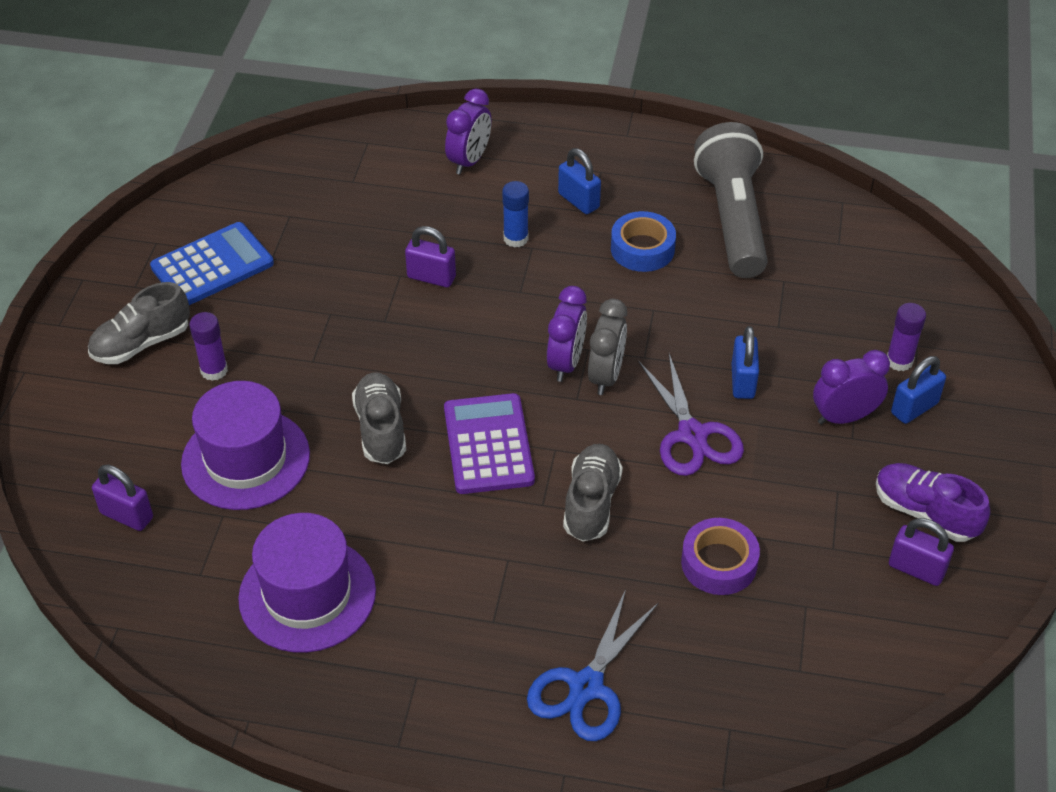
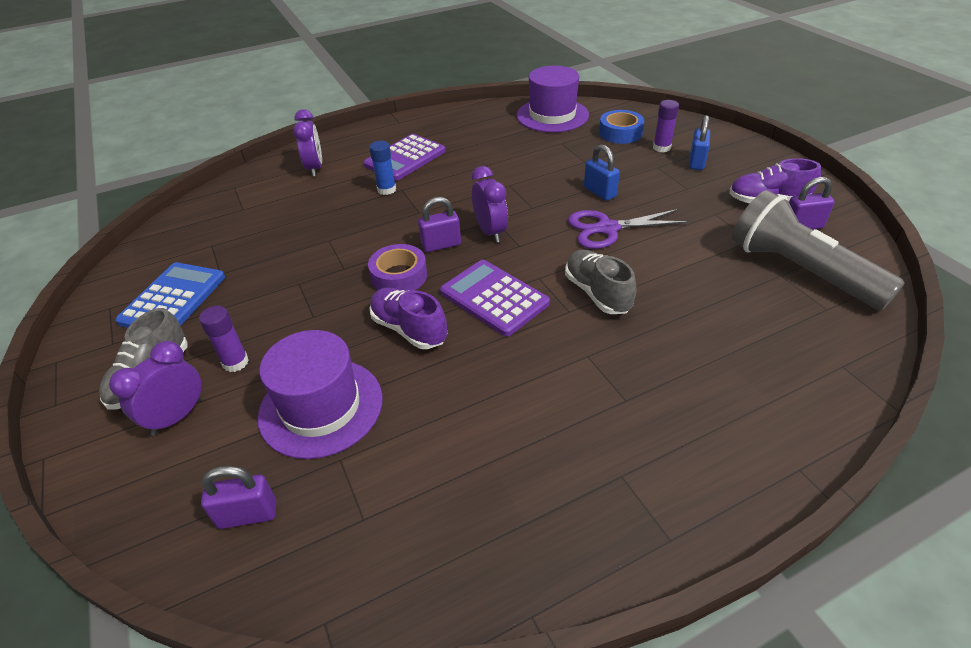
camera: 35 degrees left, 5 degrees down
(307, 594) = (472, 473): purple hat -> purple hat (552, 115)
(381, 429) = (409, 329): grey shoe -> purple shoe
(431, 277) = (352, 231): purple padlock -> purple padlock (441, 245)
(578, 201) = (405, 158): blue padlock -> purple calculator
(586, 687) = (735, 400): blue scissors -> none
(606, 376) = (522, 226): grey clock -> none
(642, 249) = (468, 162): blue tape -> blue tape (620, 133)
(692, 435) = (607, 229): purple scissors -> purple scissors turned 135 degrees clockwise
(719, 563) = (708, 281): purple tape -> purple tape (399, 276)
(732, 218) = (500, 131): grey flashlight -> grey flashlight (799, 271)
(844, 417) = (671, 182): purple clock -> purple clock (177, 417)

